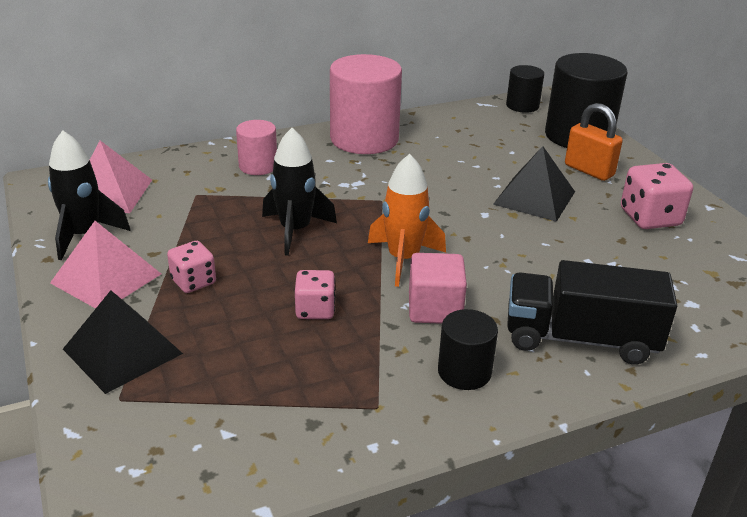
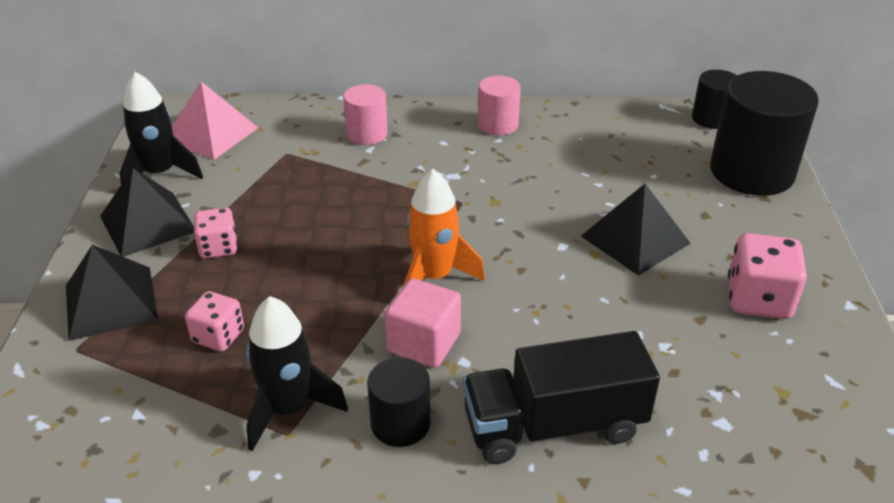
camera: 25 degrees right, 5 degrees up
(106, 278) = (148, 223): pink pyramid -> black pyramid
(295, 230) = (350, 216): black rocket -> black rocket (288, 409)
(315, 310) = (306, 310): pink dice -> pink dice (218, 336)
(364, 139) = (498, 125): pink cylinder -> pink cylinder, size x0.53
(580, 339) = (554, 425): black truck -> black truck turned 45 degrees counterclockwise
(589, 170) = (729, 220): orange padlock -> none

